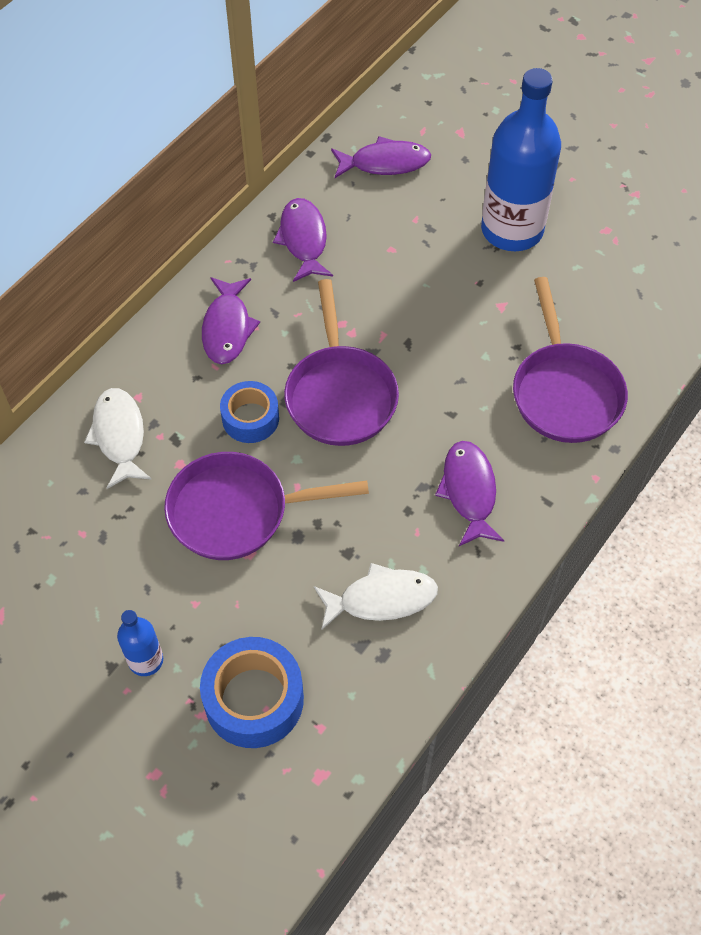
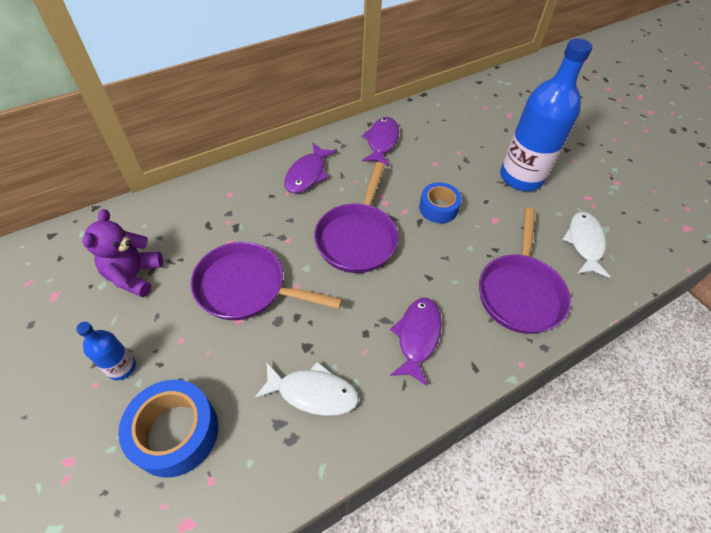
camera: 20 degrees right, 5 degrees down
(85, 551) = (134, 275): none -> purple teddy bear
(119, 436) = (203, 213): white fish -> white fish (584, 243)
(250, 418) = (291, 231): blue tape -> blue tape (438, 208)
(385, 163) = (453, 117): purple fish -> none

